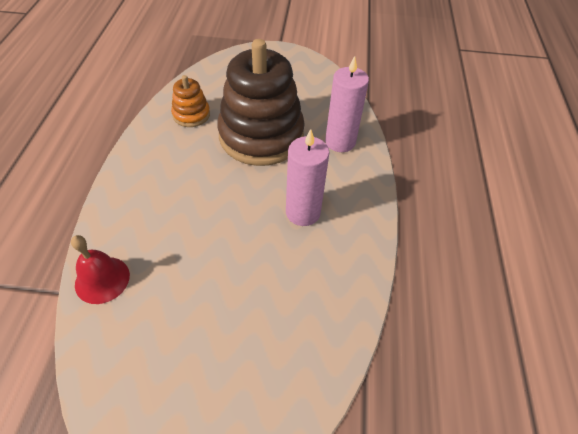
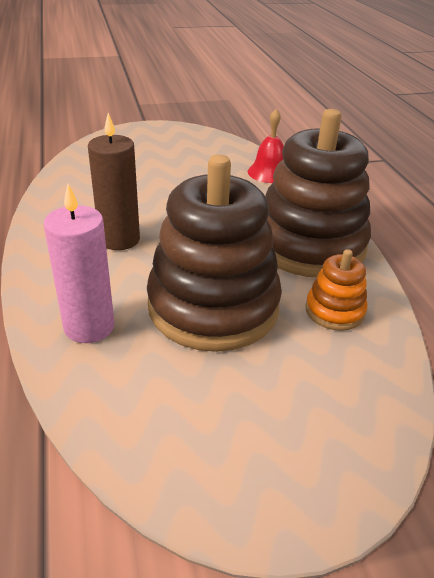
camera: 160 degrees right, 15 degrees down
(158, 166) = (309, 245): none -> brown stacking toy
(303, 212) = (119, 239): pink candle -> brown candle

